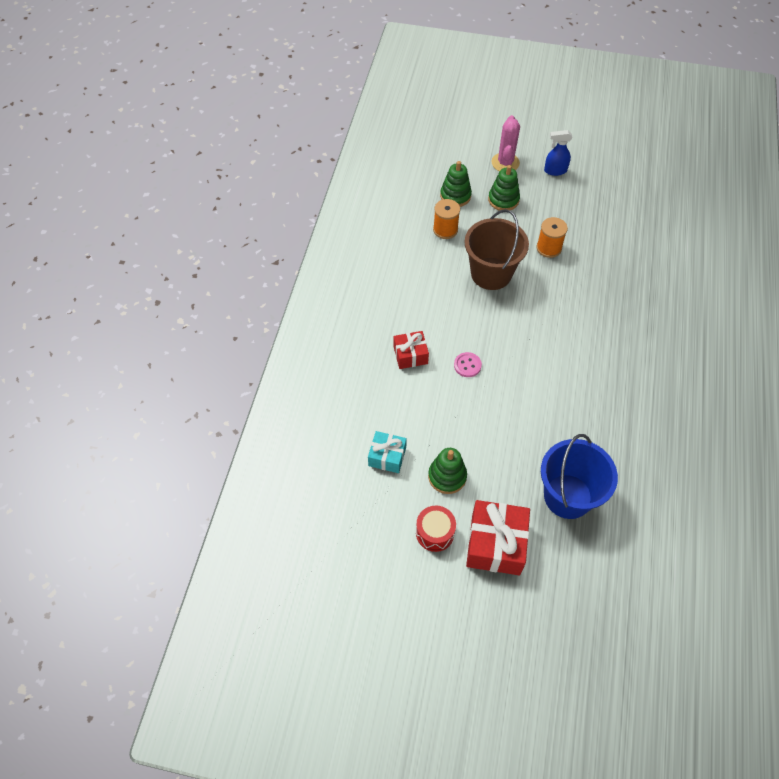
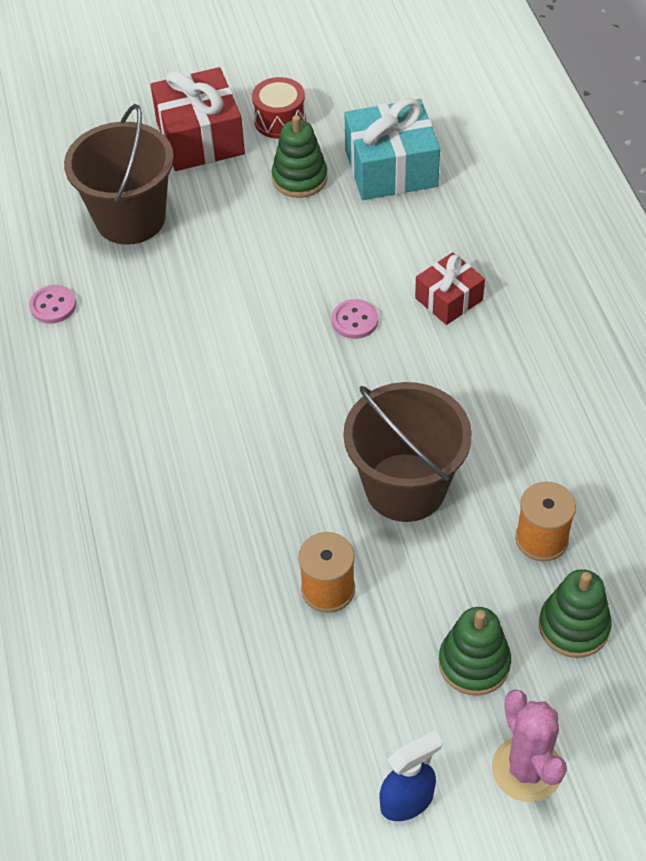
camera: 155 degrees right, 5 degrees down
(387, 456) = (391, 168): turquoise gift -> turquoise gift, size x1.69
(567, 496) = (130, 219): blue bucket -> brown bucket
(635, 453) = (53, 305): none -> pink button

